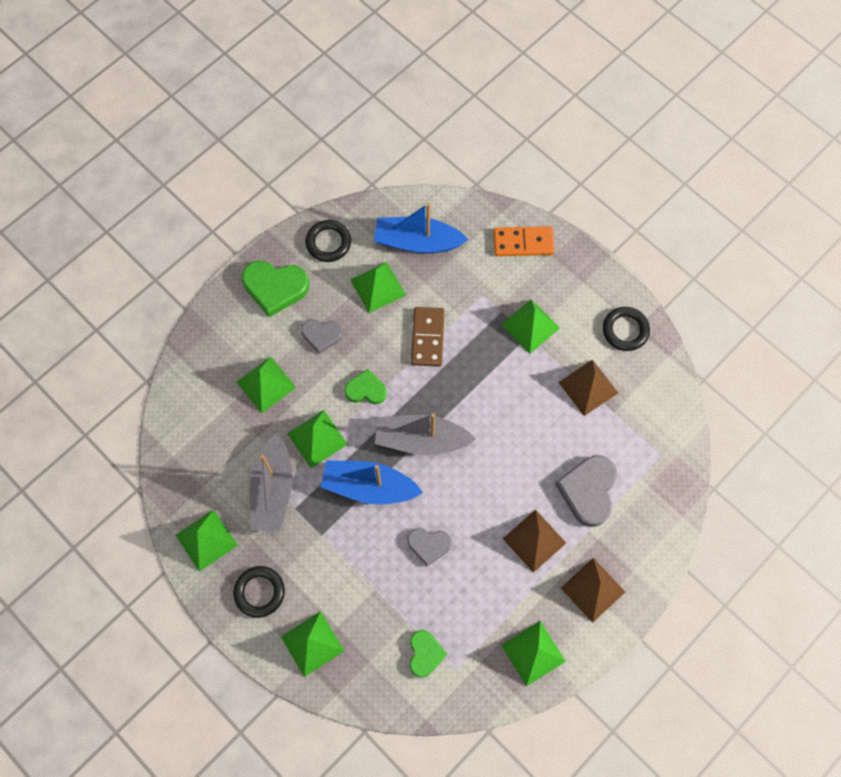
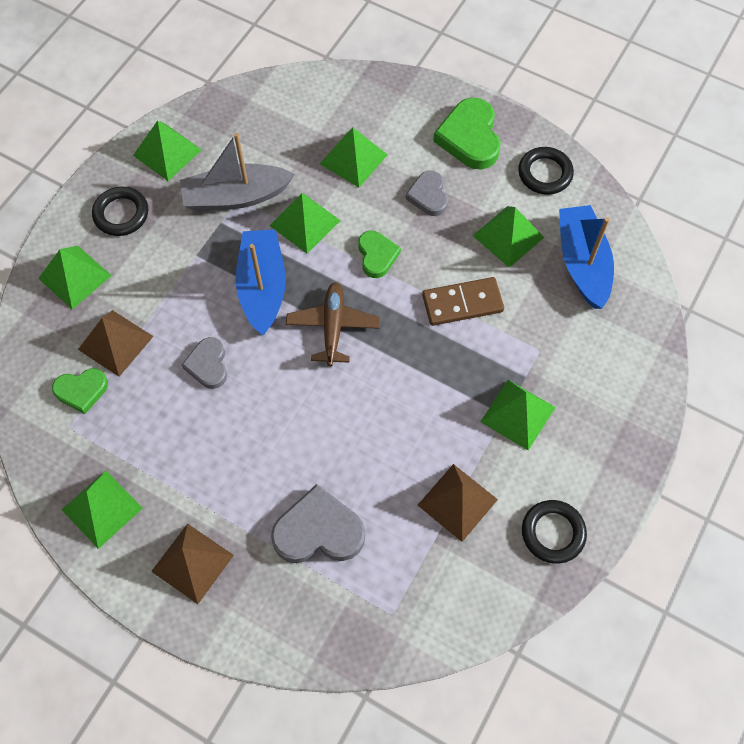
camera: 75 degrees right, 5 degrees down
(421, 439) = (333, 327): grey boat -> brown plane
(523, 242) = (629, 381): orange domino -> none
(534, 540) = (240, 480): brown pyramid -> brown pyramid (115, 342)

